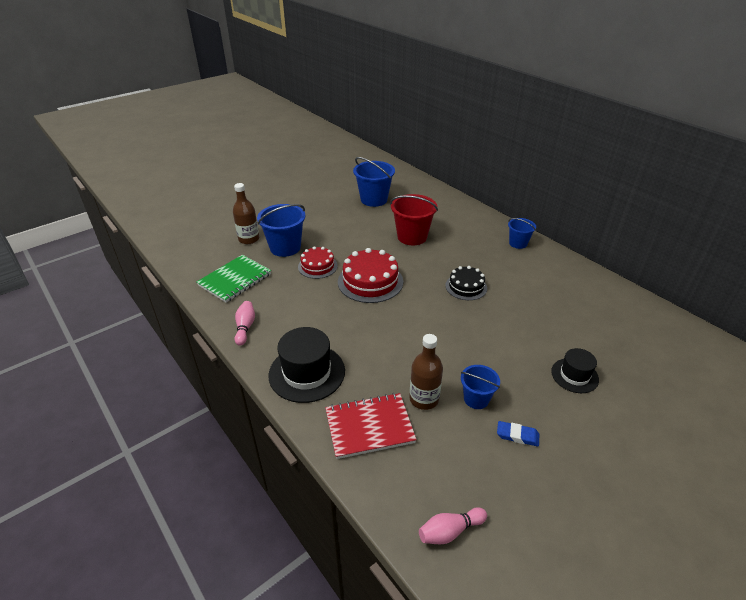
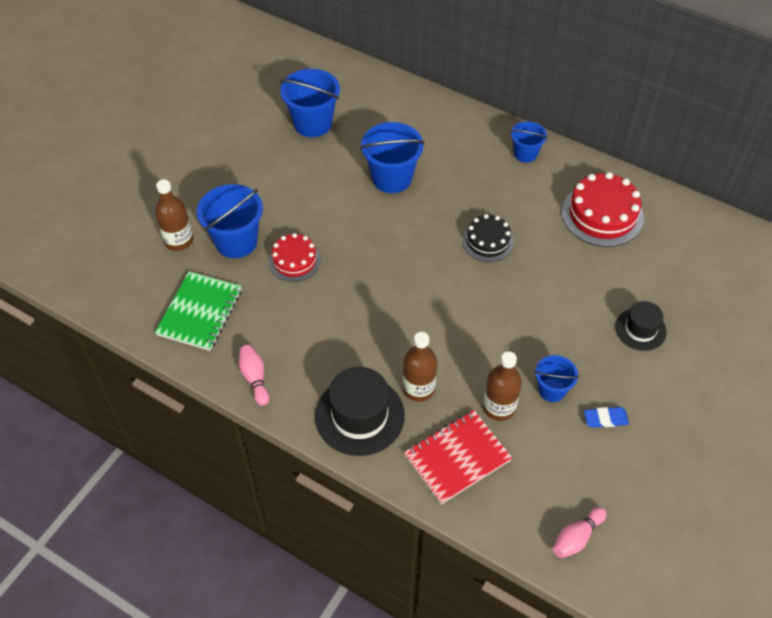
camera: 20 degrees left, 15 degrees up
(363, 367) = (418, 388): none -> brown bottle
(370, 281) = (371, 266): red cake -> red cake (602, 214)
(412, 237) = (392, 178): red bucket -> blue bucket

